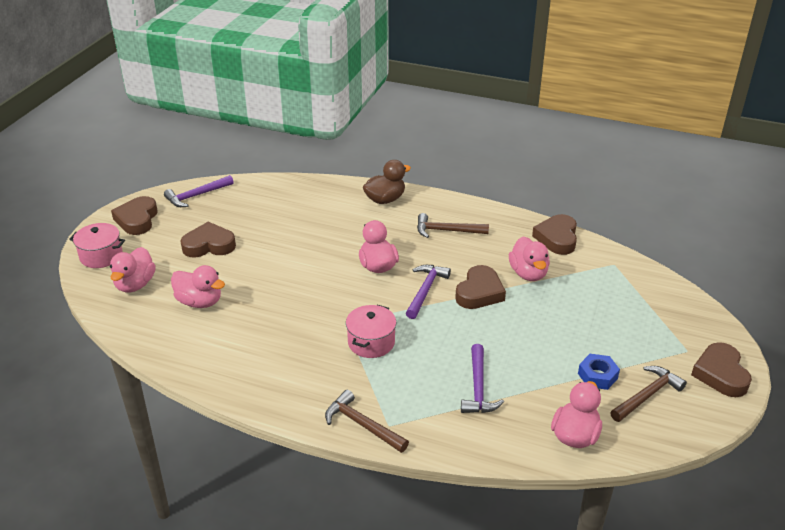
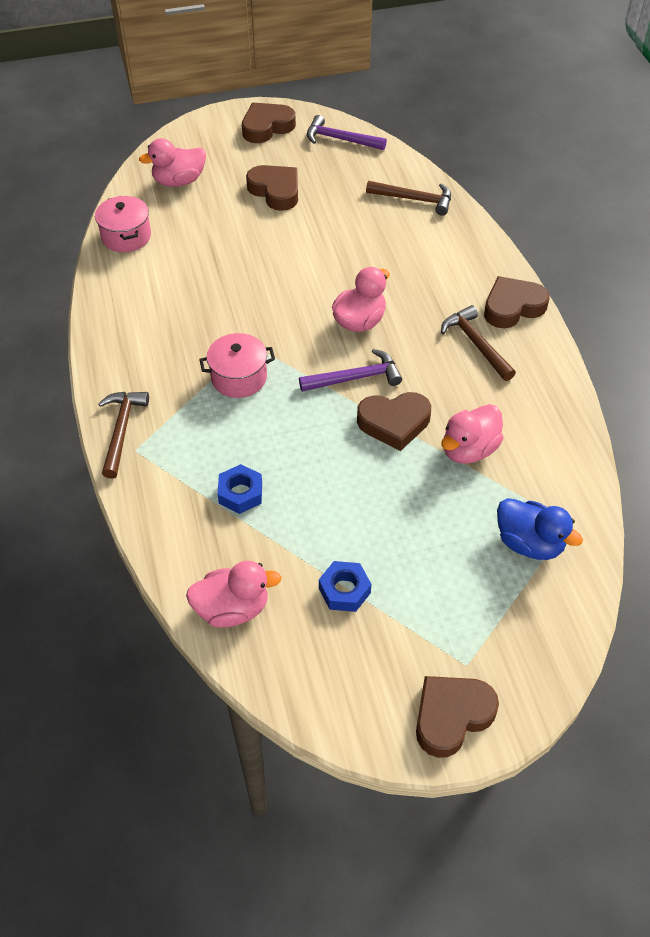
camera: 55 degrees right, 15 degrees up
(101, 256) = (197, 139): pink pot -> pink pot (126, 236)
(200, 302) = (192, 233): pink duck -> none
(385, 199) = (479, 268): brown duck -> none
(478, 388) = (240, 493): purple hammer -> blue nut
(557, 238) = (564, 446): brown heart -> brown heart (512, 307)
(617, 285) = (529, 543): none -> blue duck
(647, 395) = (350, 652): brown hammer -> brown hammer (414, 200)

